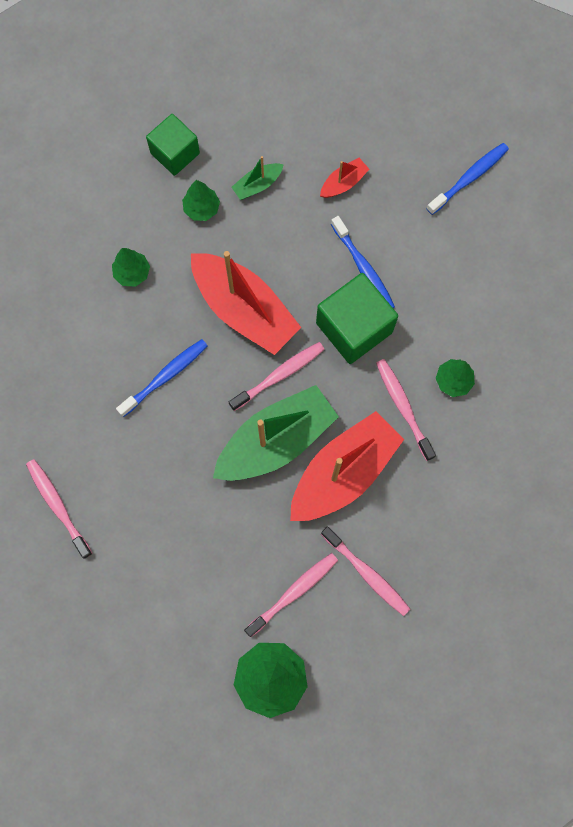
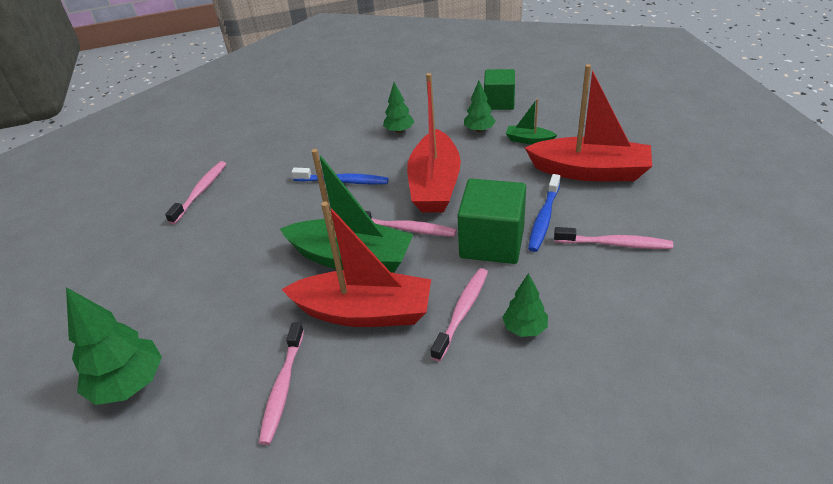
camera: 55 degrees right, 35 degrees down
(293, 592) = (225, 349): pink toothbrush -> pink toothbrush (615, 244)
(343, 183) = (590, 171): red boat -> red boat, size x2.26
(469, 178) = (698, 226): blue toothbrush -> none

